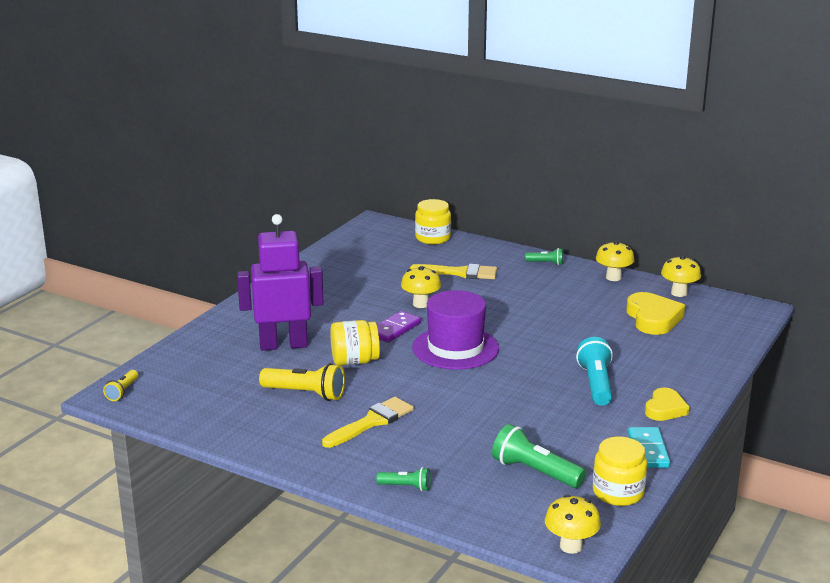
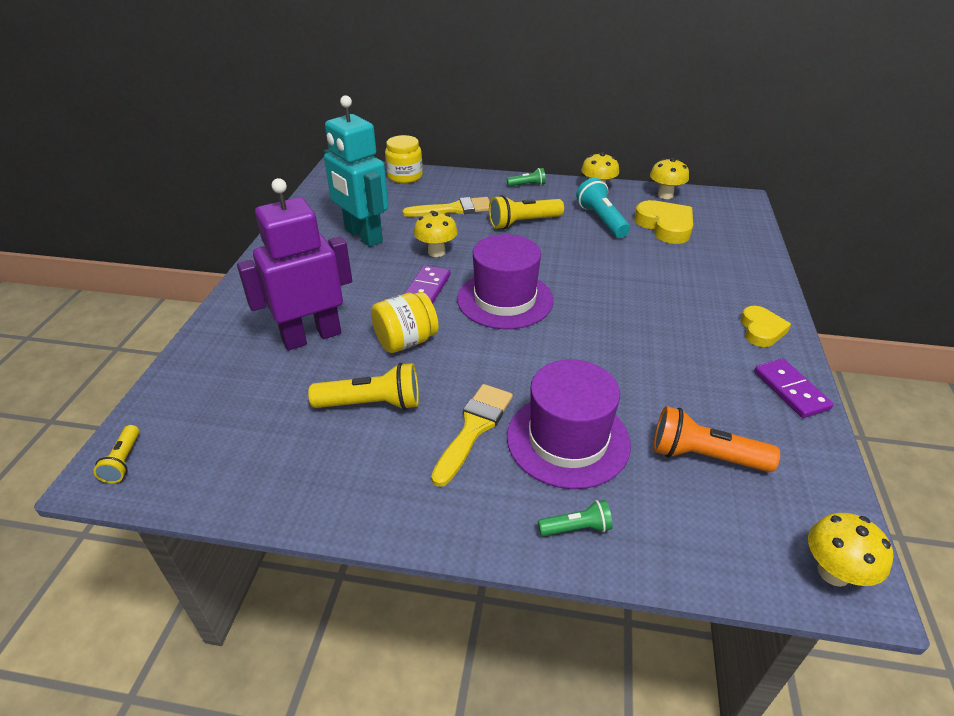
camera: 20 degrees left, 15 degrees up
(364, 281) = (363, 236): none -> turquoise robot
(437, 442) = (568, 440): none -> purple hat
(516, 294) = (523, 223): none -> yellow flashlight
(535, 472) = (704, 456): green flashlight -> orange flashlight
(596, 384) = (674, 314): turquoise flashlight -> turquoise flashlight (601, 220)
(618, 492) = (812, 462): yellow jar -> none
(648, 450) = (791, 390): turquoise domino -> purple domino

